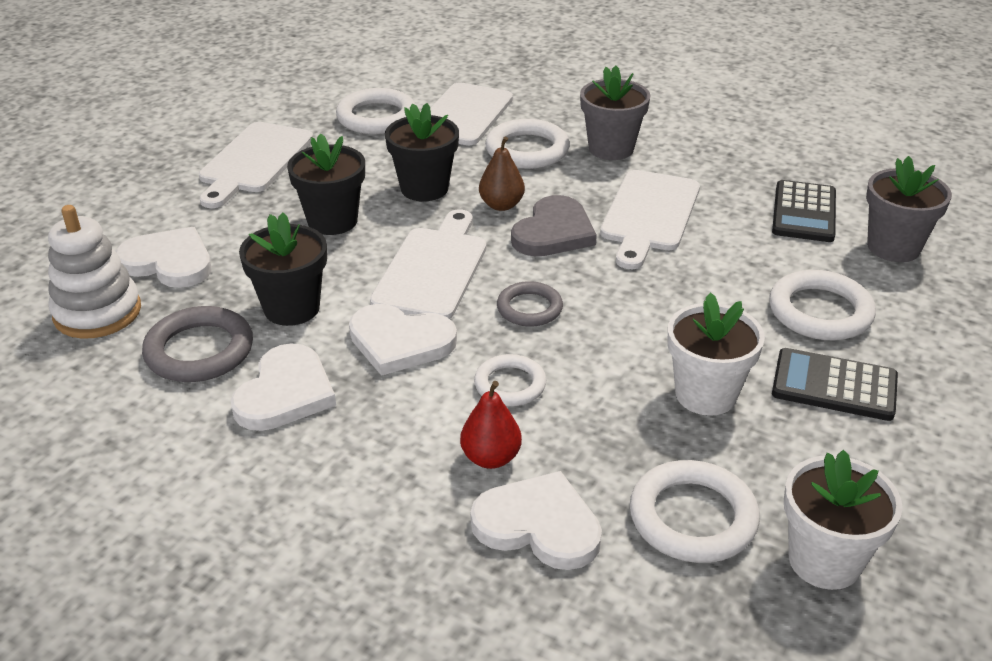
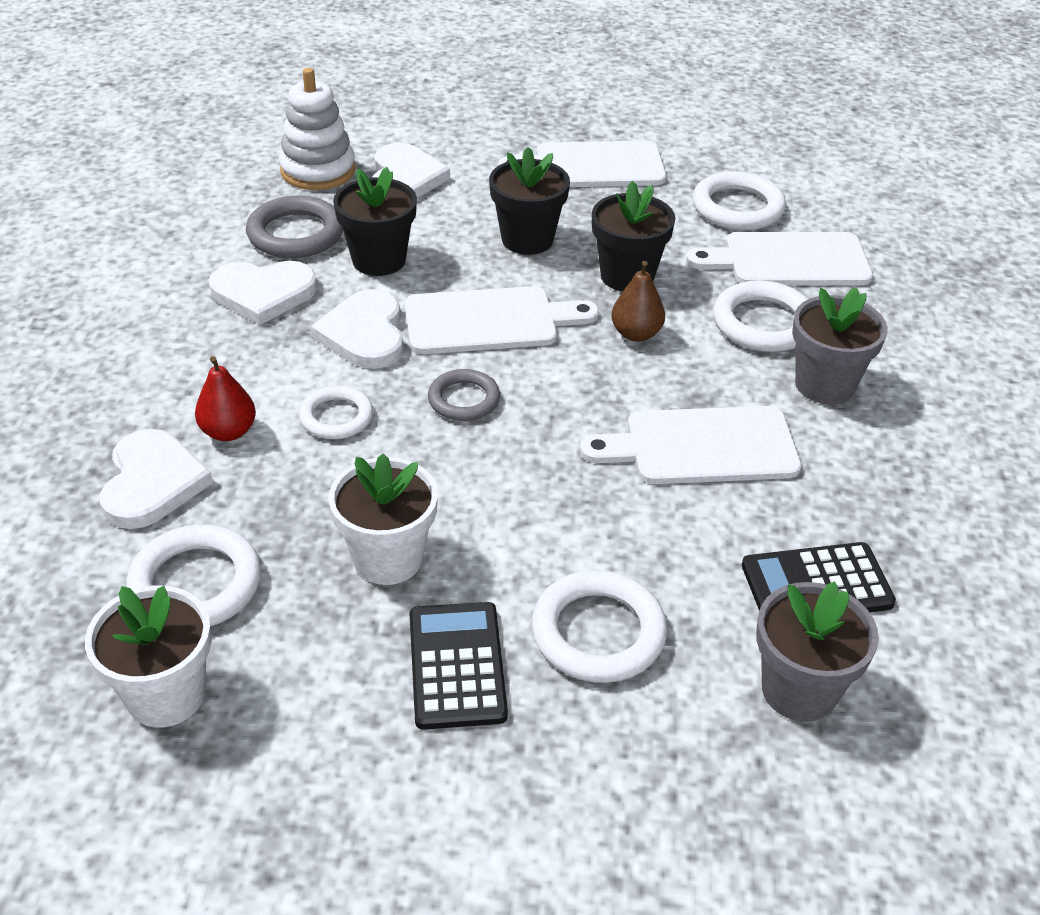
camera: 65 degrees right, 5 degrees up
(553, 232) = (612, 383): grey heart -> none

